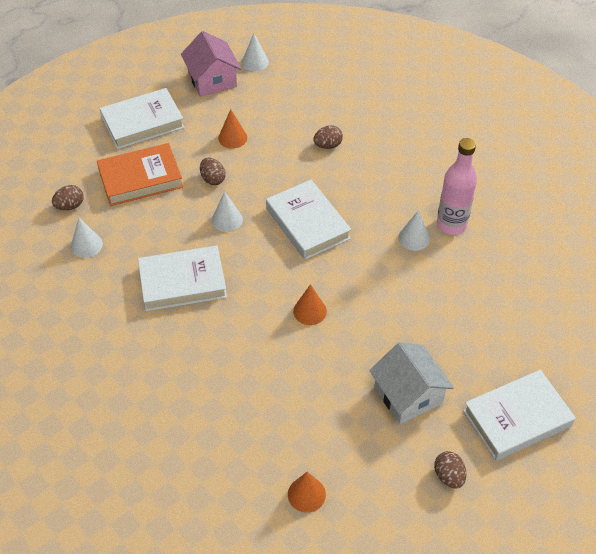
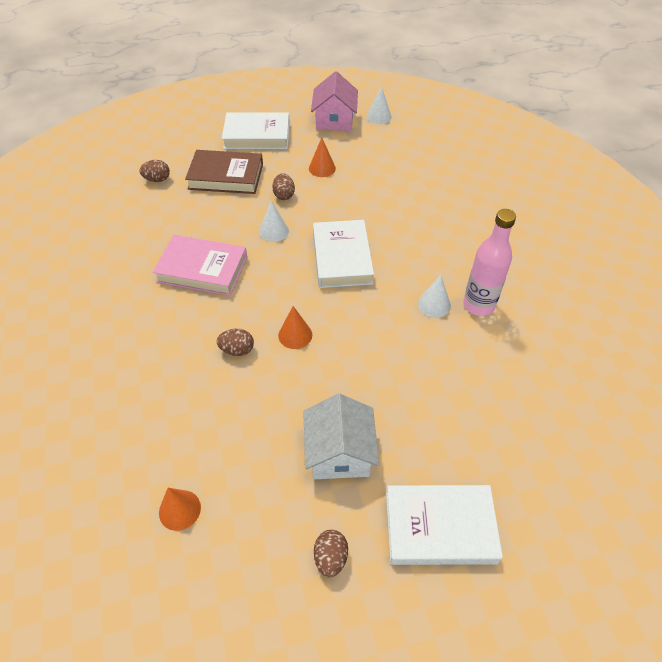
camera: 25 degrees right, 0 degrees up
(86, 245) = (148, 213): white cone -> none
(140, 178) = (226, 176): orange book -> brown book
(182, 282) = (202, 269): white book -> pink book
(328, 145) = (401, 199): brown egg -> brown egg (237, 350)

